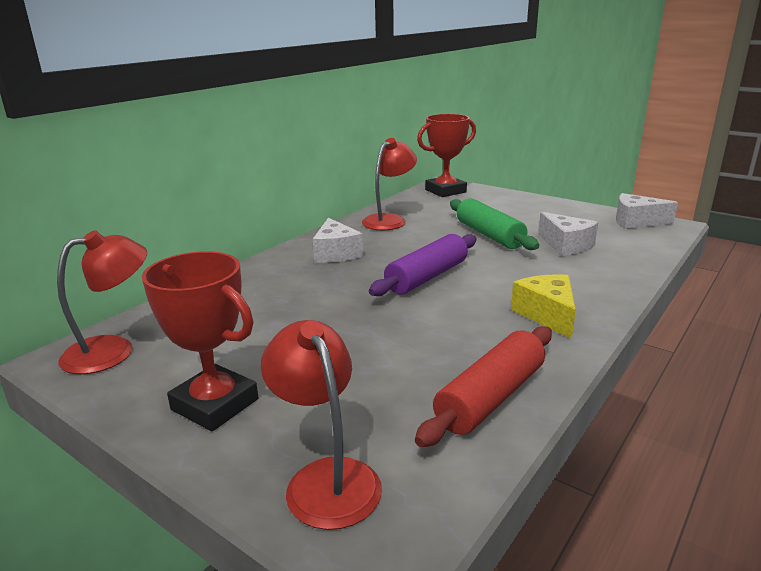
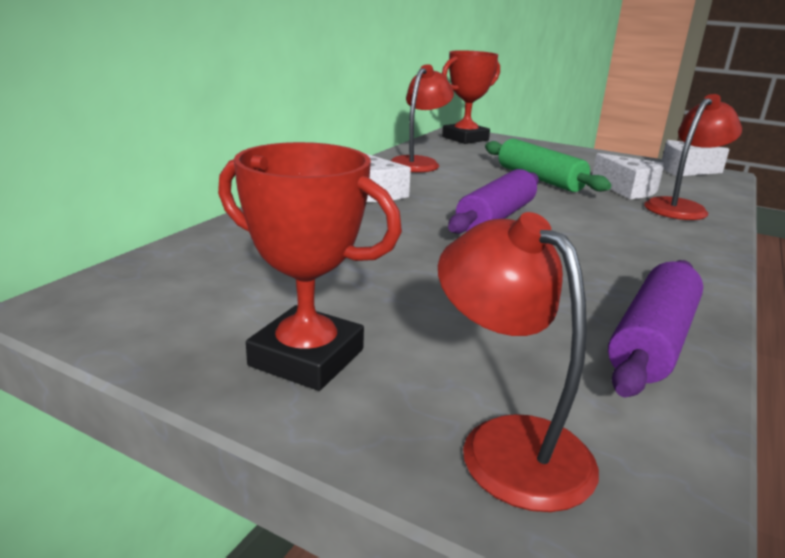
camera: 10 degrees left, 0 degrees up
(113, 350) = (133, 296): red lamp -> red lamp (681, 207)
(490, 397) = (652, 341): red rolling pin -> purple rolling pin
(547, 315) = (655, 255): yellow cheese -> none

